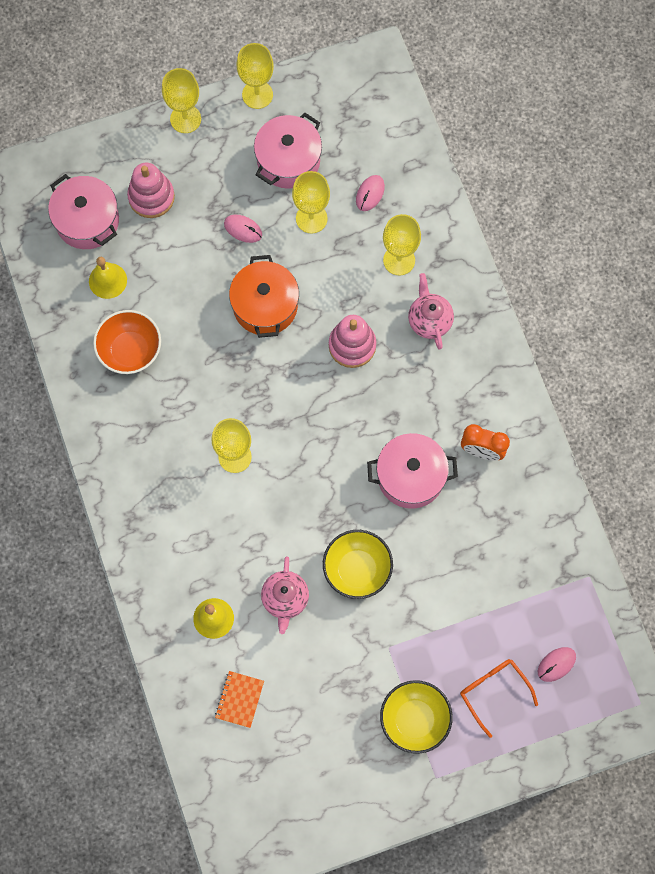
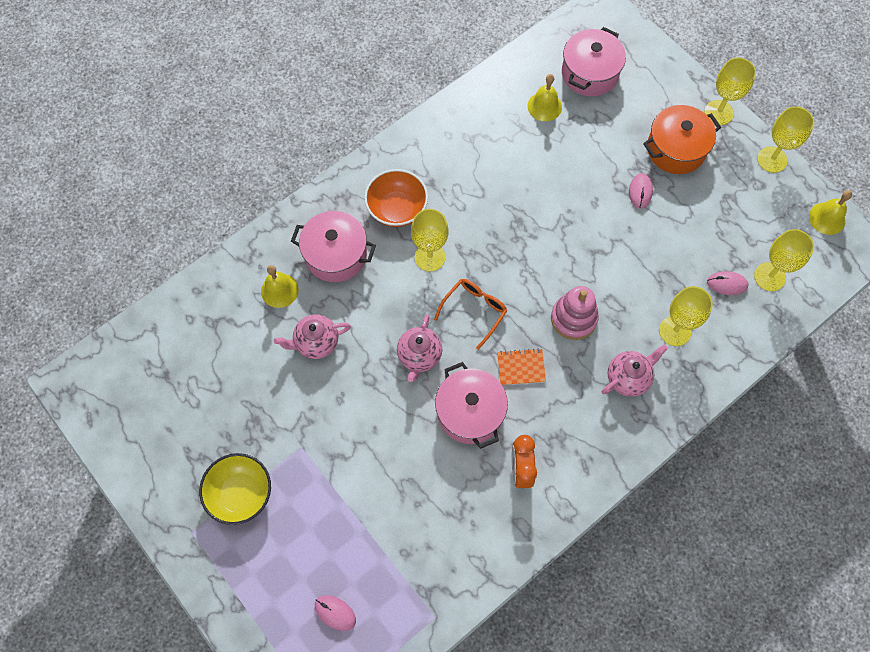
camera: 70 degrees right, 5 degrees down
(130, 350) = (490, 144): orange bowl -> orange bowl (397, 209)
(151, 197) = (634, 112): pink stacking toy -> none
(239, 699) = (214, 336): orange notebook -> orange notebook (521, 367)
(265, 306) = (578, 234): orange pot -> orange pot (676, 149)
(288, 160) = (723, 205): pink pot -> pink pot (336, 255)
(311, 218) = (678, 243): yellow goblet -> yellow goblet (769, 277)
(337, 504) = (419, 356): none -> pink teapot
(338, 76) = (827, 218): none -> yellow bell
(357, 569) = (364, 394): yellow bowl -> none
(493, 692) = (289, 559): orange glasses -> orange glasses (474, 311)

